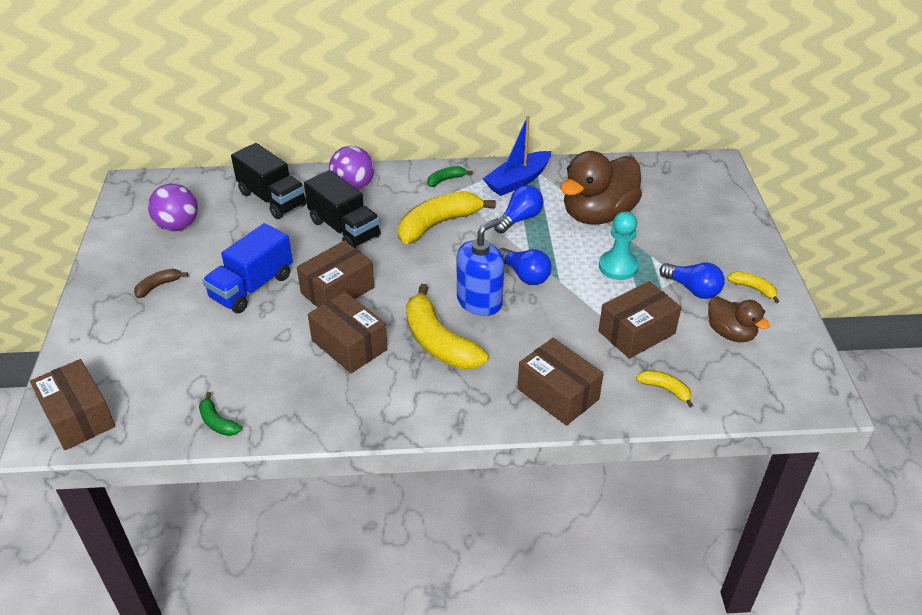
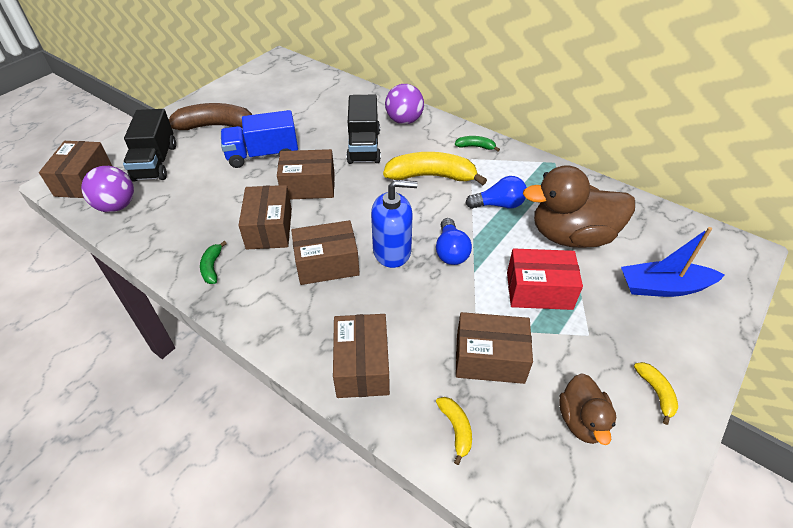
camera: 40 degrees right, 5 degrees up
(158, 286) = (216, 126): brown banana -> brown banana, size x2.12
(178, 226) = (271, 95): purple ball -> purple ball (117, 206)
(217, 422) = (138, 231): green banana -> green banana (212, 267)
(272, 199) = (344, 104): black truck -> black truck (155, 162)
(438, 342) = (327, 264): yellow banana -> brown box
(517, 181) = (532, 174): blue boat -> blue boat (663, 287)
(618, 267) = (539, 290): turquoise pawn -> red box
(693, 289) = (589, 353): blue light bulb -> none

